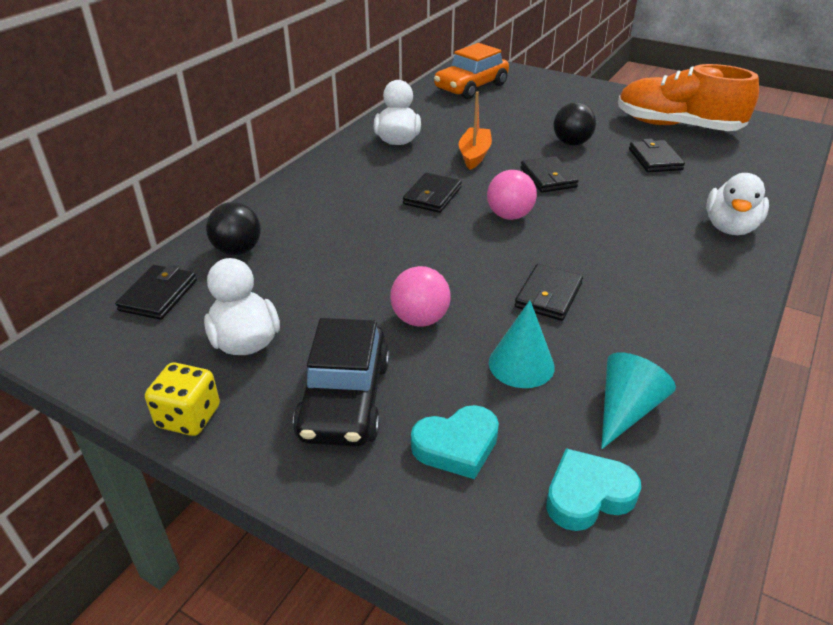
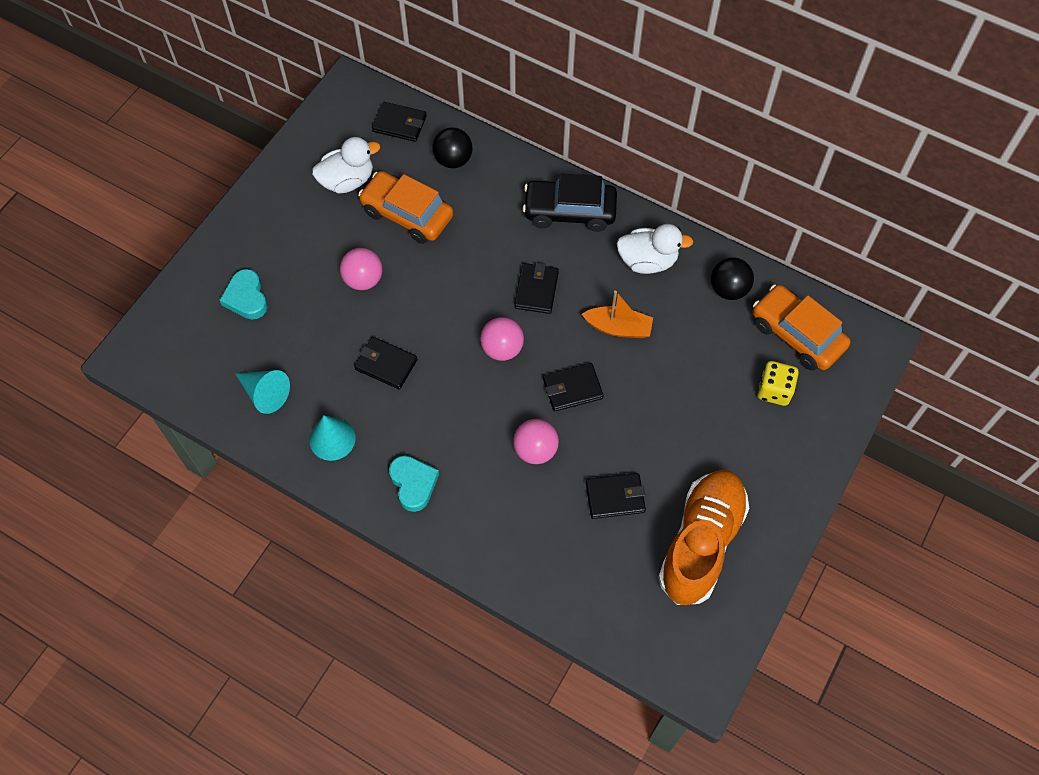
camera: 90 degrees right, 25 degrees up
(189, 417) = (283, 164): yellow dice -> yellow dice (774, 390)
(316, 285) = (407, 214): none -> orange car
(345, 399) = (289, 240): black car -> black car (569, 211)
(432, 196) = (536, 290): black wallet -> black wallet turned 75 degrees clockwise
(521, 364) = (312, 338): turquoise cone -> turquoise cone (332, 439)
(571, 143) = (650, 422): black ball -> black ball (728, 289)
(587, 495) = (204, 360): turquoise heart -> turquoise heart (413, 484)
(624, 197) = (535, 450): none -> pink ball
(730, 227) = (480, 529): white duck -> none

